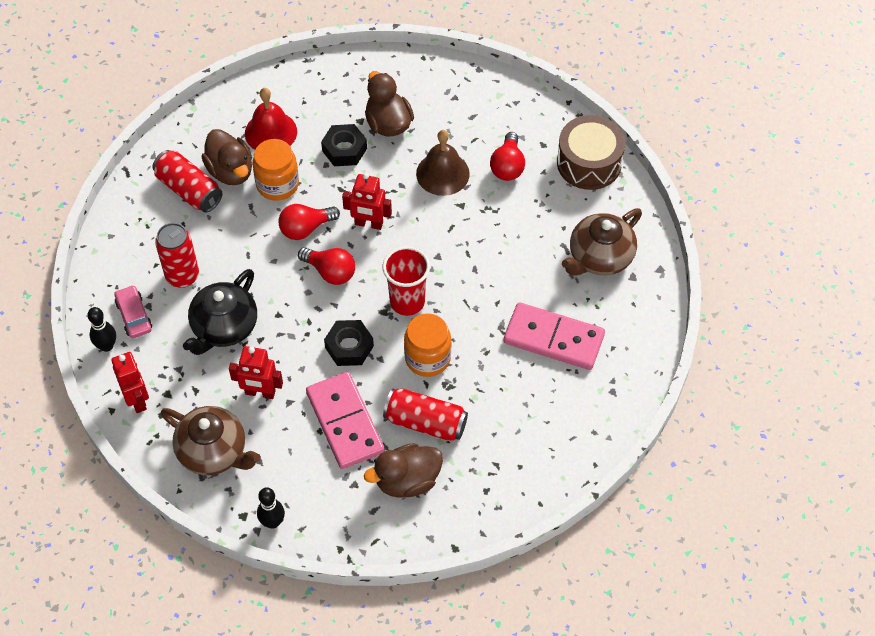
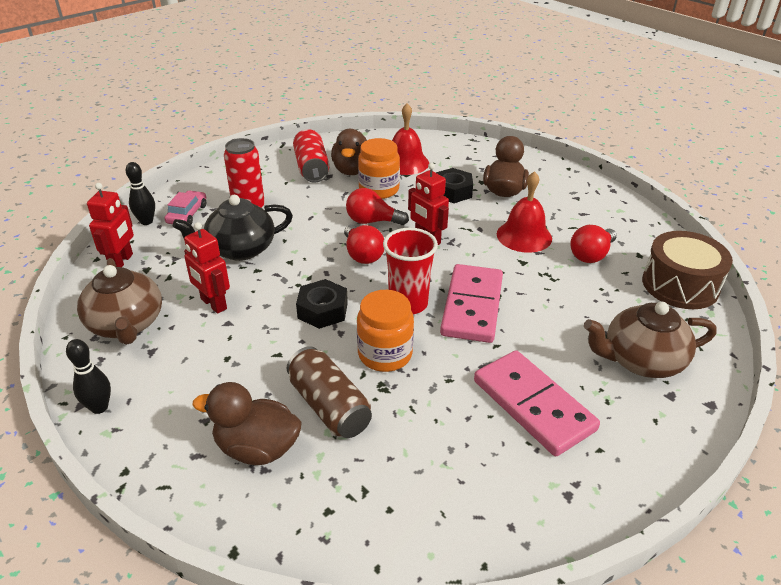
camera: 35 degrees right, 20 degrees down
(344, 422) = (255, 364): pink domino -> pink domino (472, 306)
(425, 422) = (329, 406): red can -> brown can
(442, 173) = (524, 236): brown bell -> red bell

